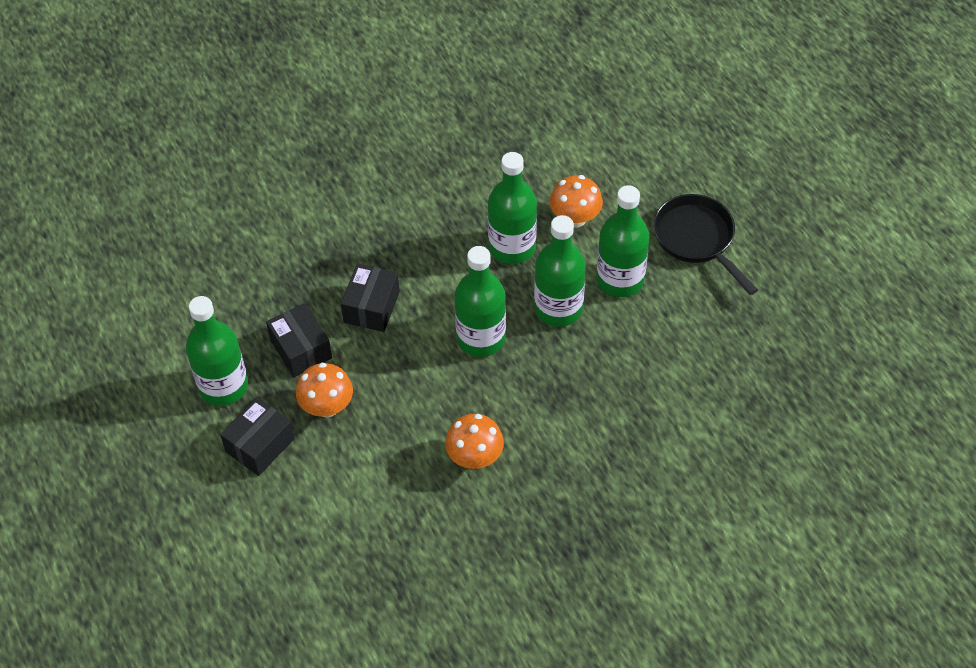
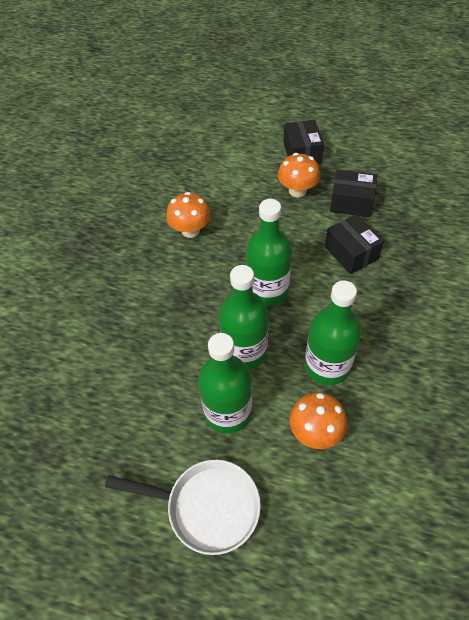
camera: 135 degrees right, 0 degrees up
(223, 386) = (358, 159): green bottle -> none
(697, 239) = (207, 507): black pan -> white pan

